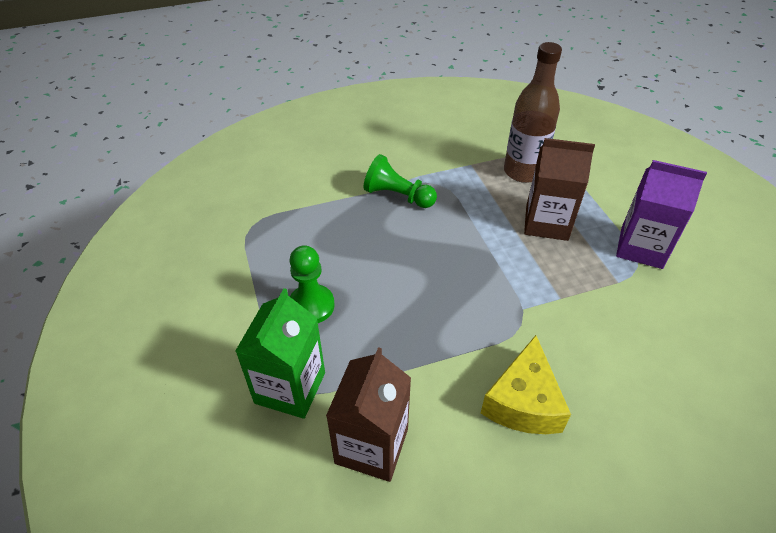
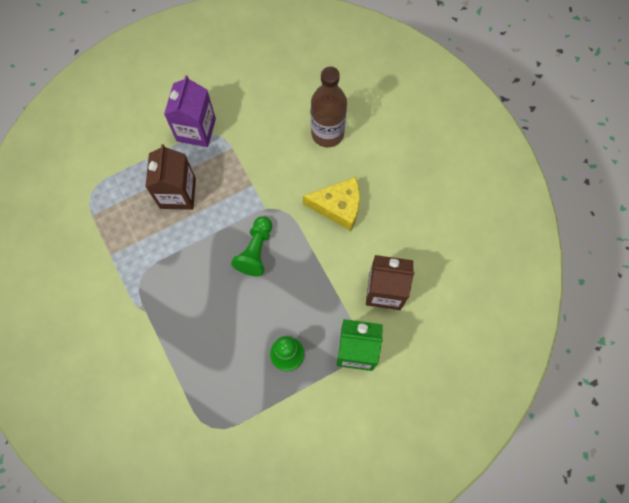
camera: 100 degrees left, 25 degrees up
(398, 196) = (159, 311): green pawn -> green pawn (256, 251)
(523, 172) = (116, 212): brown bottle -> brown bottle (327, 133)

